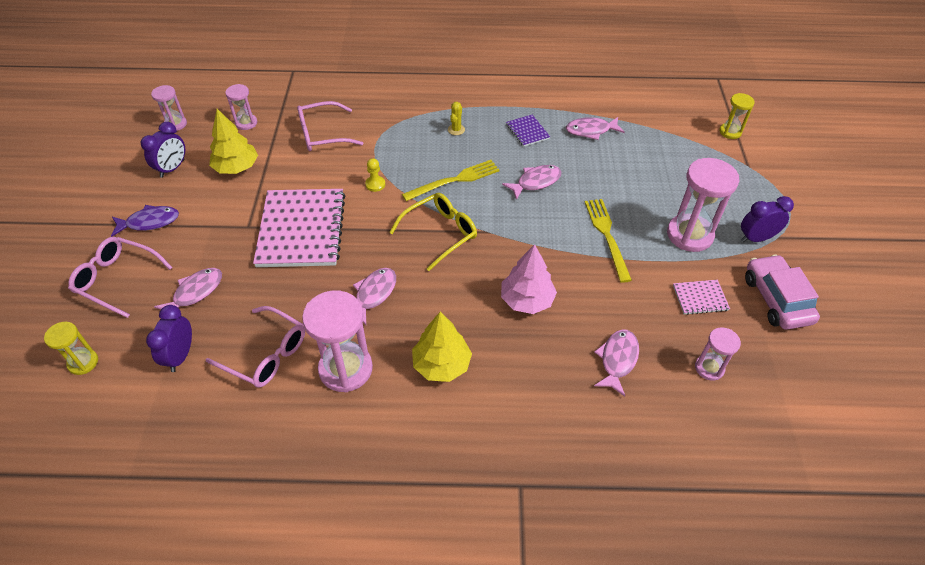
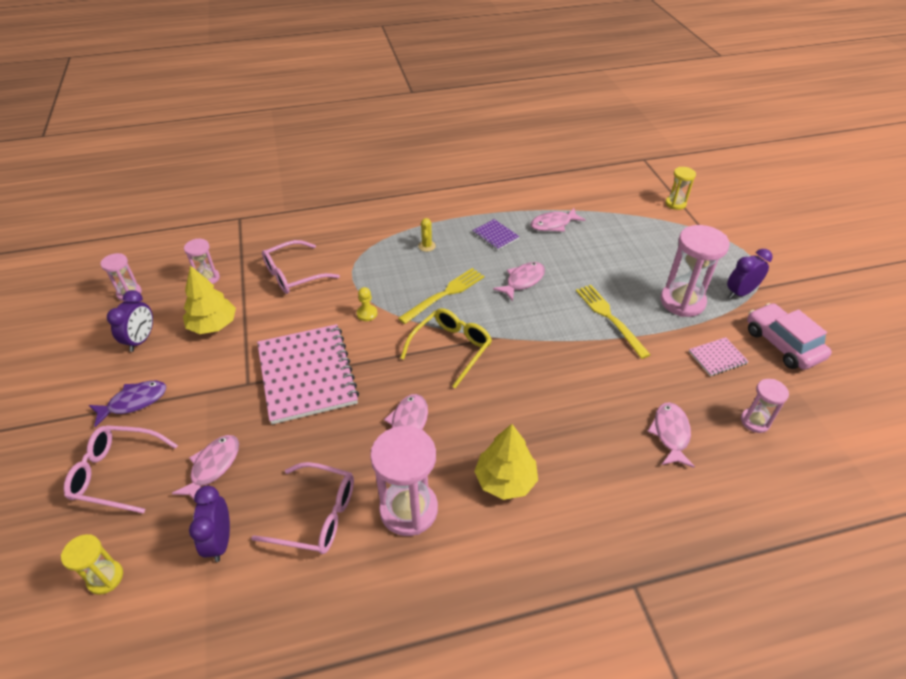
camera: 15 degrees left, 5 degrees down
(527, 300) = (562, 395): pink tree -> none

